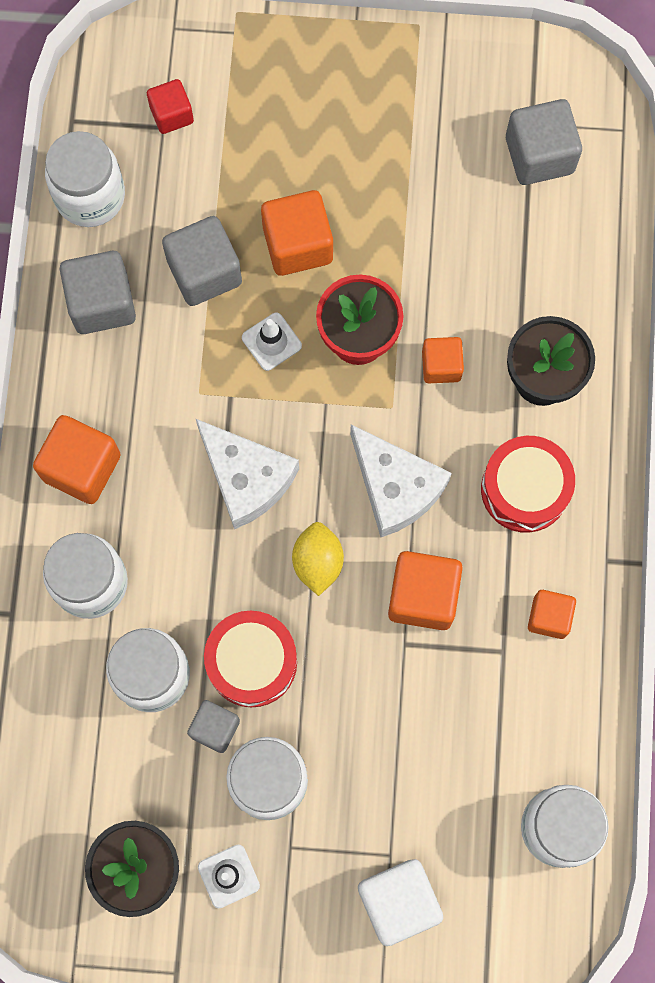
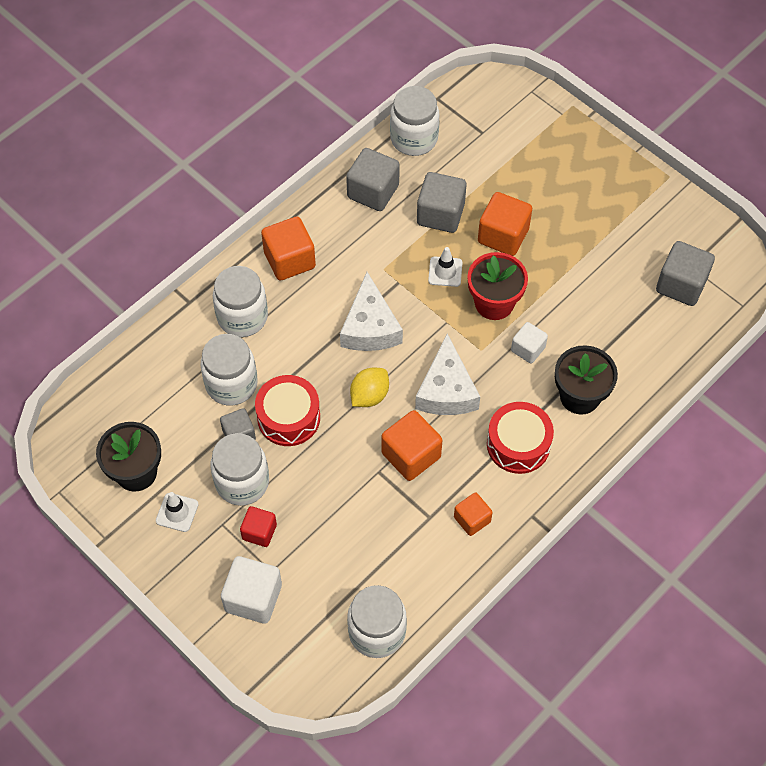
camera: 40 degrees right, 15 degrees down
(171, 114) = (492, 130): red cube -> red cube (259, 532)
(441, 366) = (528, 349): orange cube -> white cube

